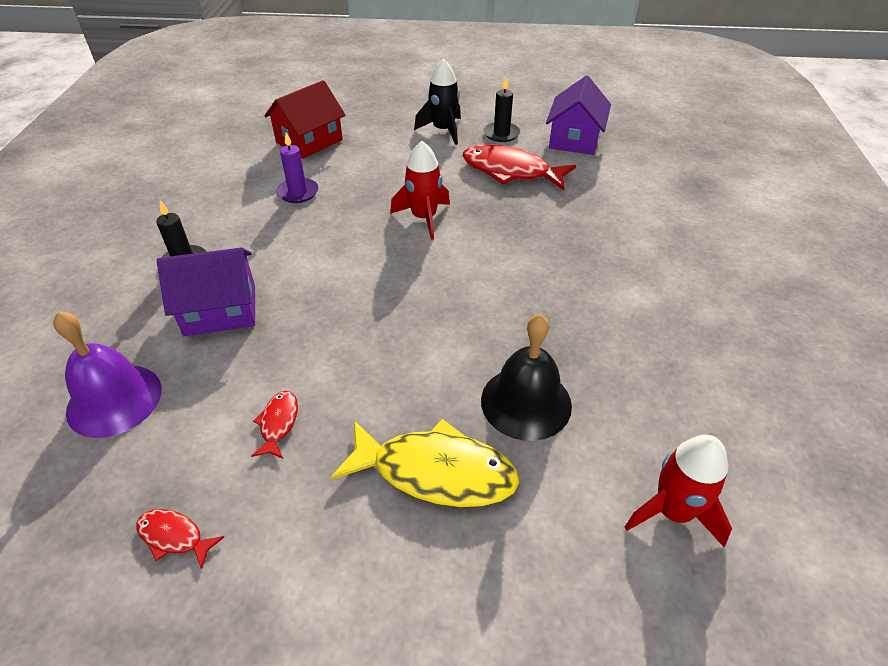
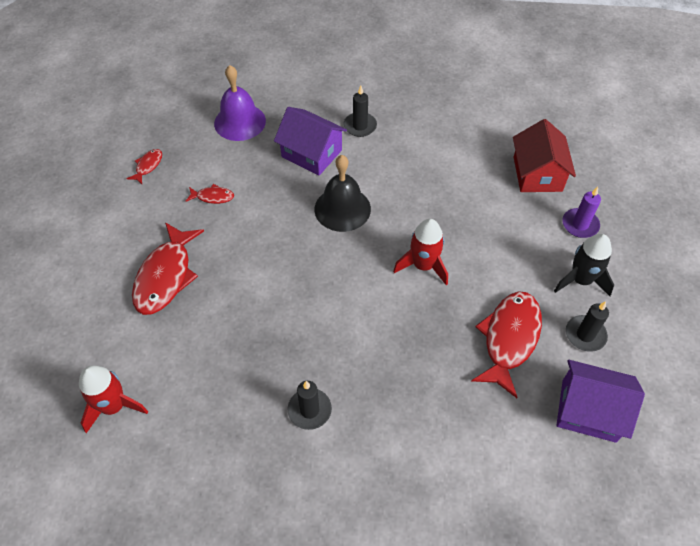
camera: 90 degrees right, 10 degrees up
(220, 310) = (311, 153): purple house -> purple house turned 45 degrees counterclockwise
(298, 192) = (453, 176): purple candle -> purple candle (580, 225)
(309, 141) = (537, 174): red house -> red house turned 45 degrees clockwise
(435, 472) = (166, 276): yellow fish -> red fish
(526, 402) = (212, 329): black bell -> black bell (342, 209)
(620, 303) = (309, 410): none -> black candle

